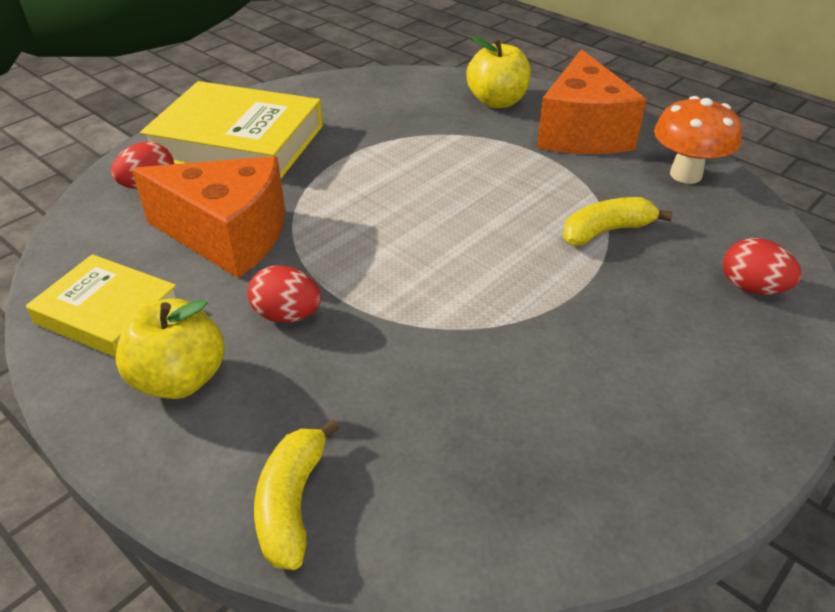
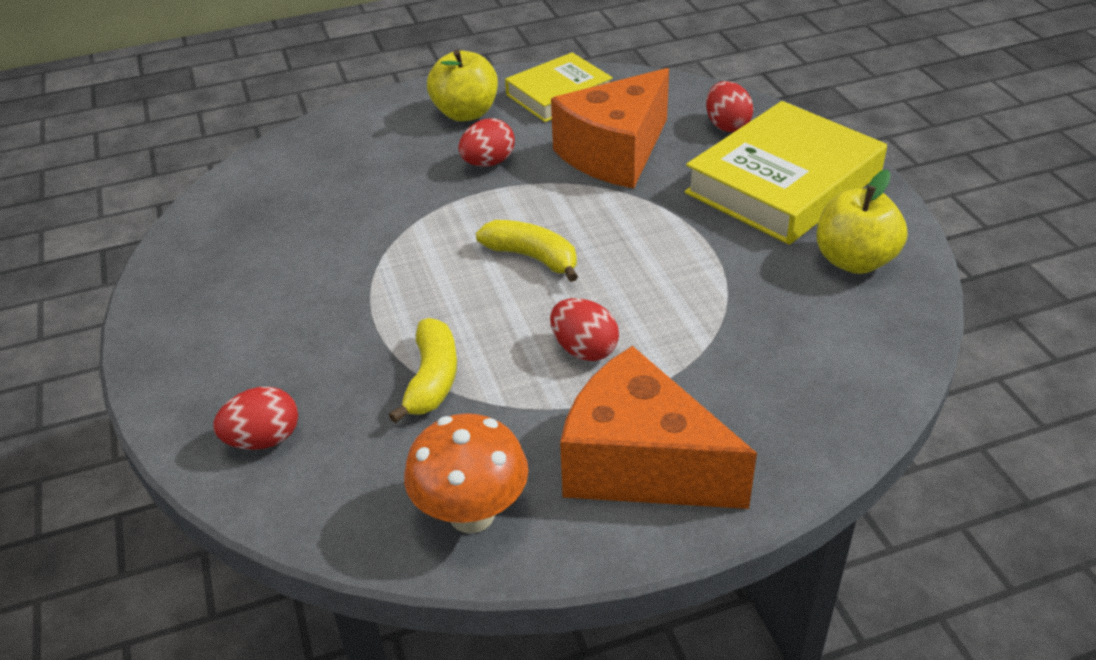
camera: 120 degrees right, 0 degrees up
(292, 503) = (330, 135): yellow banana -> yellow banana (532, 257)
(497, 102) = (776, 415): yellow apple -> yellow apple (854, 261)
(508, 177) = (584, 349): none -> red egg

